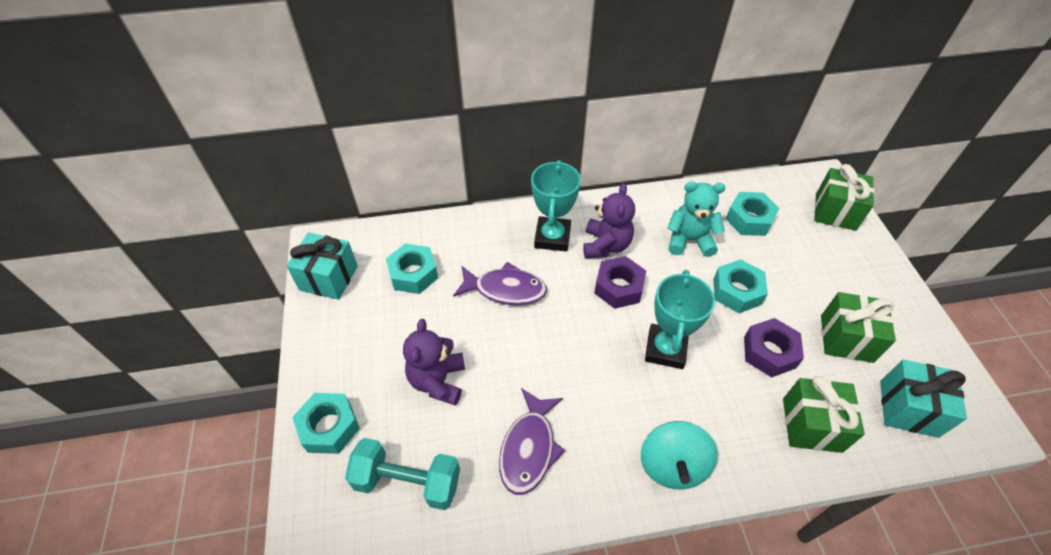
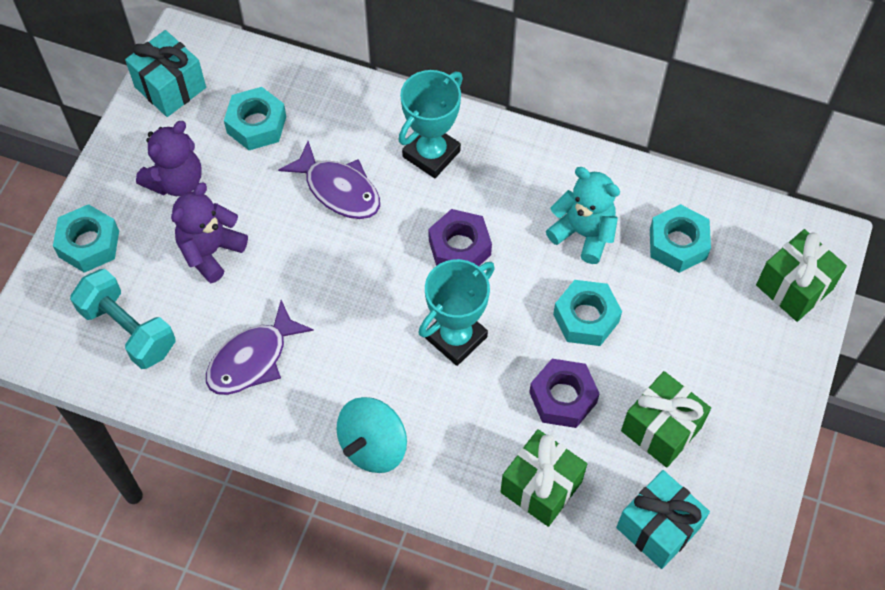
camera: 30 degrees right, 10 degrees up
(606, 245) = (483, 193): purple teddy bear -> purple teddy bear (176, 181)

